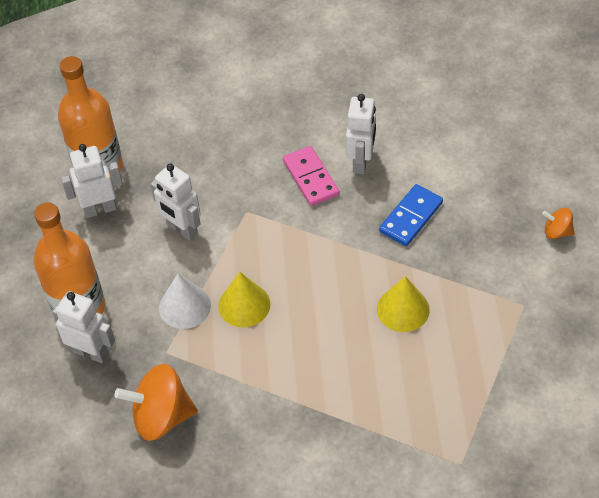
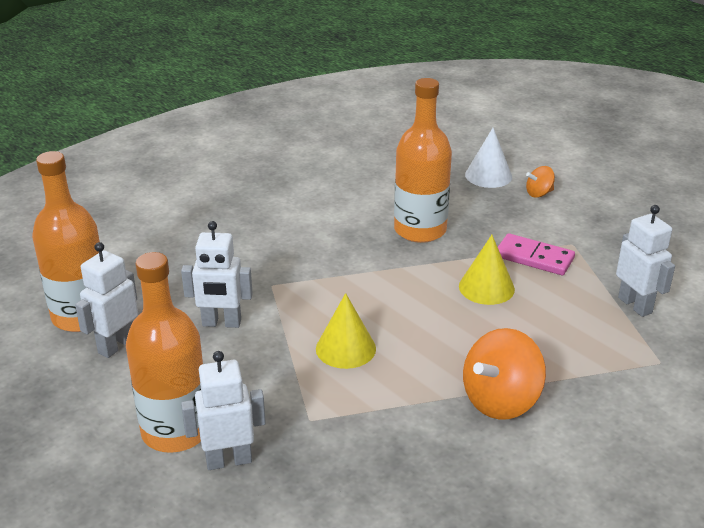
camera: 40 degrees left, 20 degrees down
(161, 416) = (363, 472): orange spinning top -> orange spinning top (501, 400)
(184, 306) = (288, 376): white cone -> white cone (488, 175)
(311, 178) = (305, 240): pink domino -> pink domino (534, 257)
(361, 162) = (336, 214): white robot -> white robot (635, 305)
(411, 217) = (420, 230): blue domino -> orange bottle

